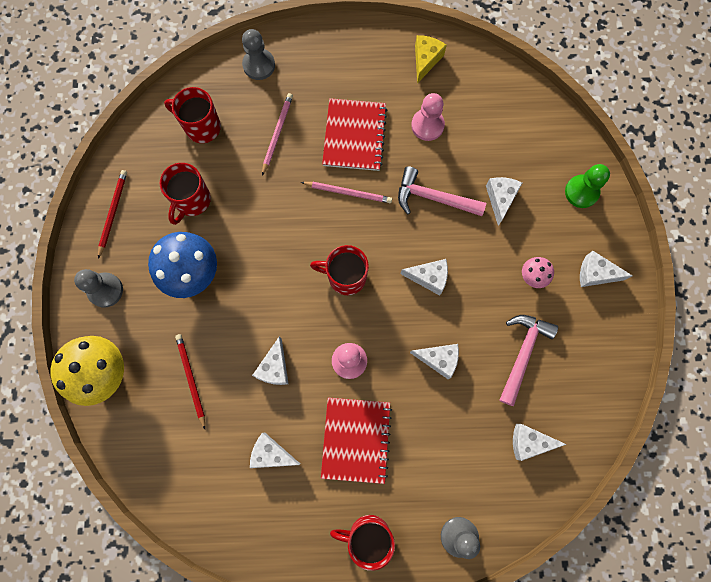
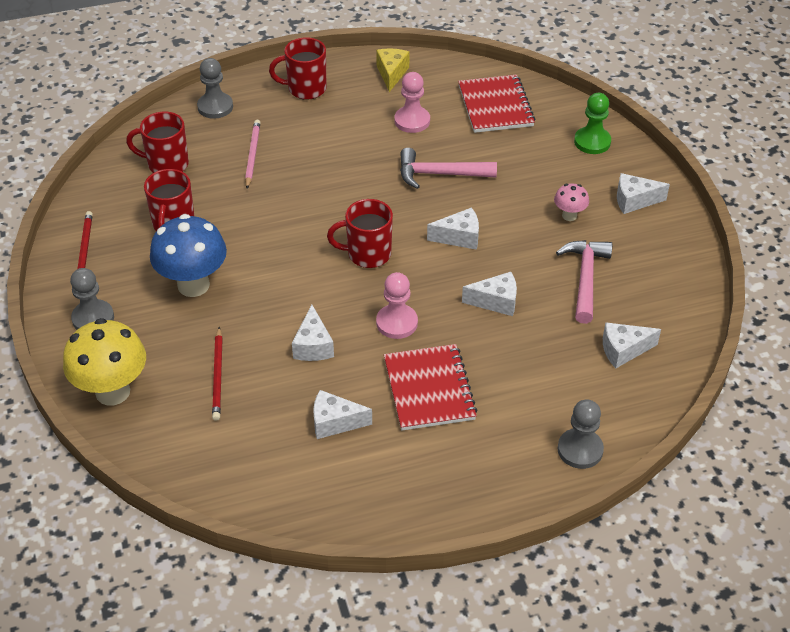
camera: 15 degrees left, 30 degrees down
(191, 379) = (218, 376): red pencil -> red pencil turned 150 degrees counterclockwise
(348, 192) = (346, 187): pink pencil -> none
(354, 136) = (337, 142): red notebook -> red notebook (495, 106)
(368, 535) = (474, 472): red mug -> red mug (305, 89)
(500, 199) = (510, 162): white cheese -> none

